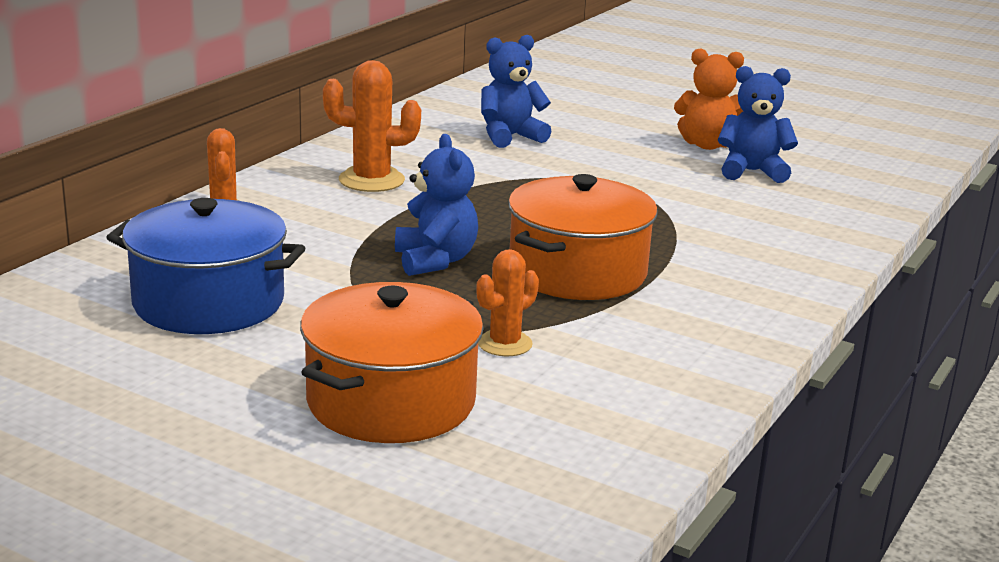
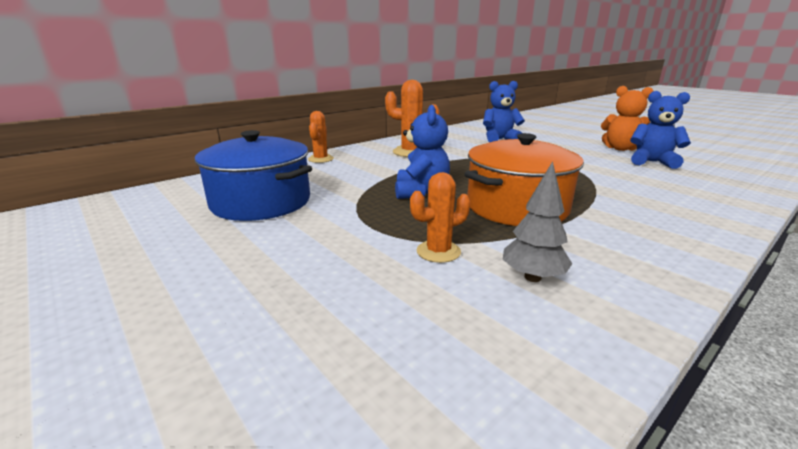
camera: 20 degrees right, 0 degrees up
(391, 401) = (314, 289): orange pot -> none
(619, 359) = (532, 277): none -> grey tree

